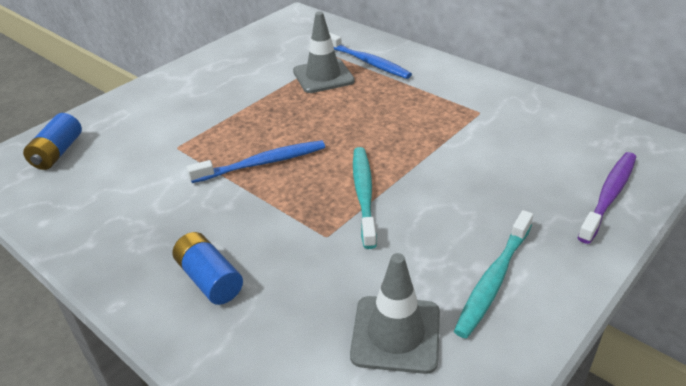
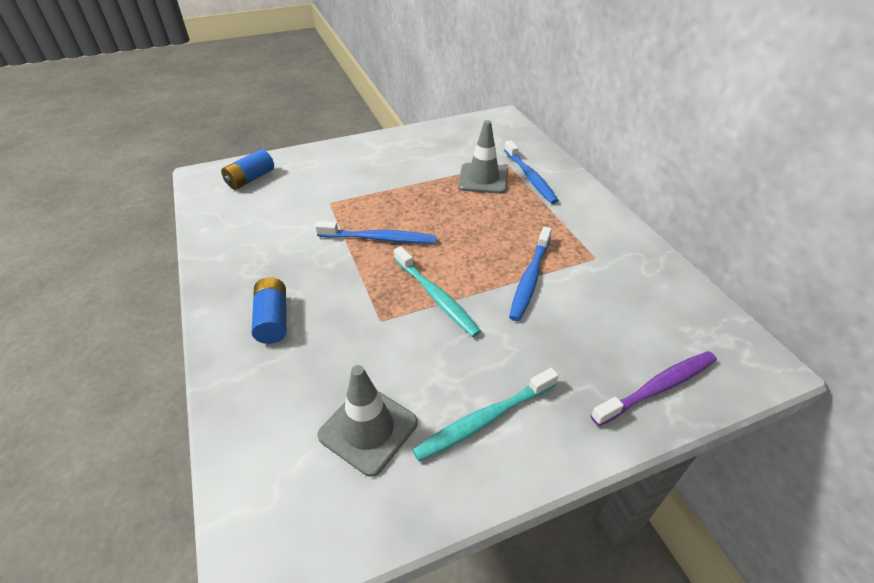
camera: 25 degrees right, 5 degrees up
(364, 195) = (436, 296): turquoise toothbrush -> turquoise toothbrush turned 120 degrees clockwise
(438, 148) = (530, 278): none -> blue toothbrush

